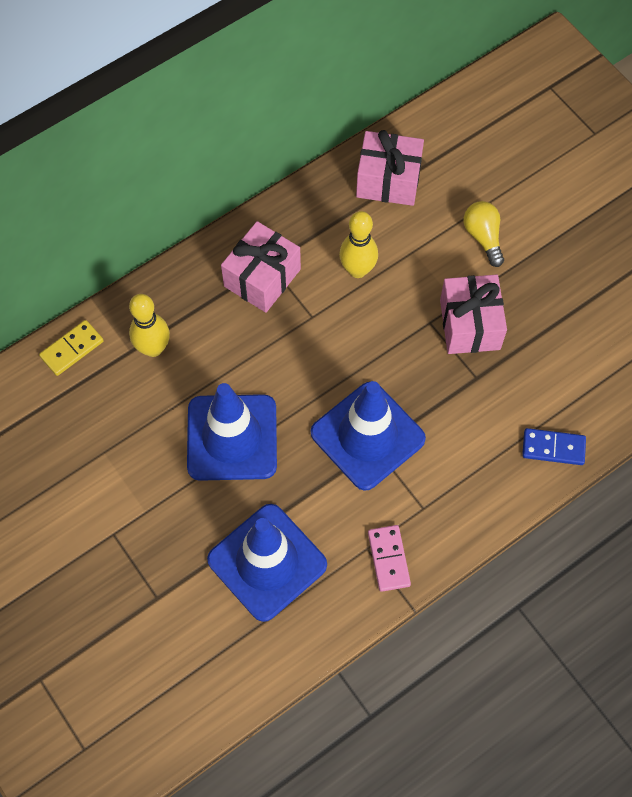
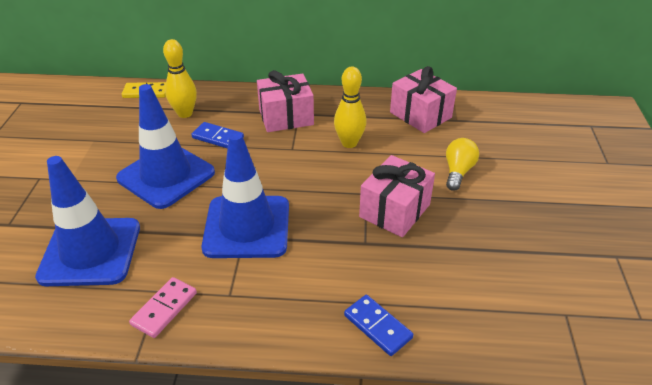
camera: 40 degrees right, 25 degrees down
(226, 355) = (218, 137): none -> blue domino

